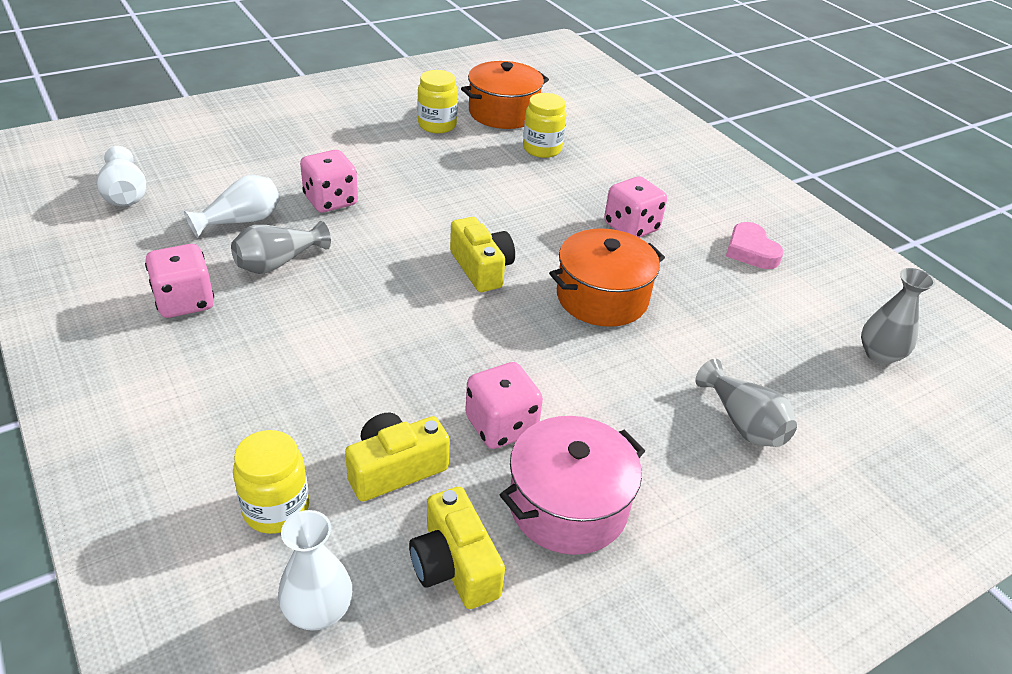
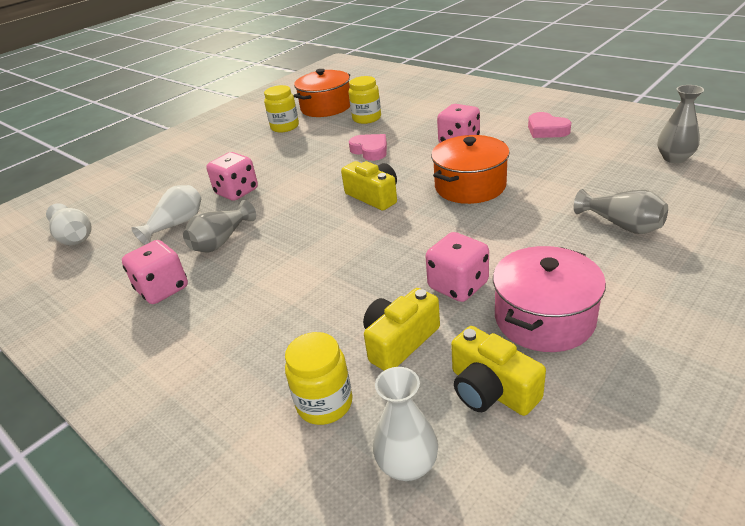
camera: 10 degrees left, 5 degrees down
(517, 199) = (370, 150): none -> pink heart

